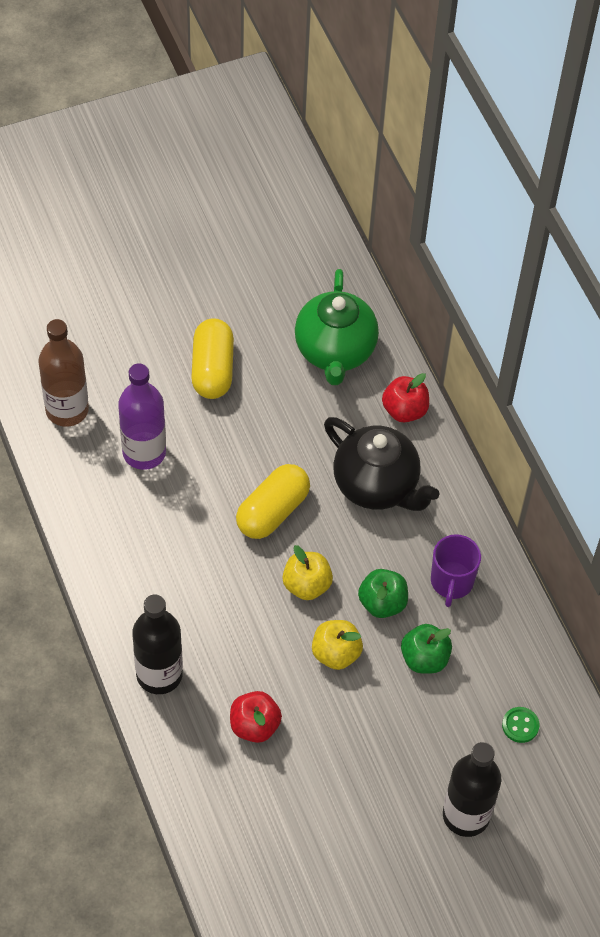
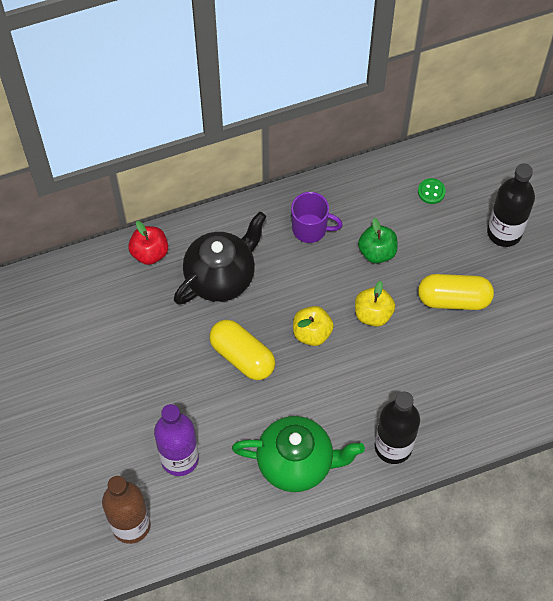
camera: 85 degrees left, 5 degrees up
(212, 369) = (97, 401): yellow capsule -> yellow capsule (453, 299)
(254, 726) = (436, 375): red apple -> none
(335, 351) = (87, 302): green teapot -> green teapot (296, 463)
(382, 603) = (328, 279): green apple -> none

